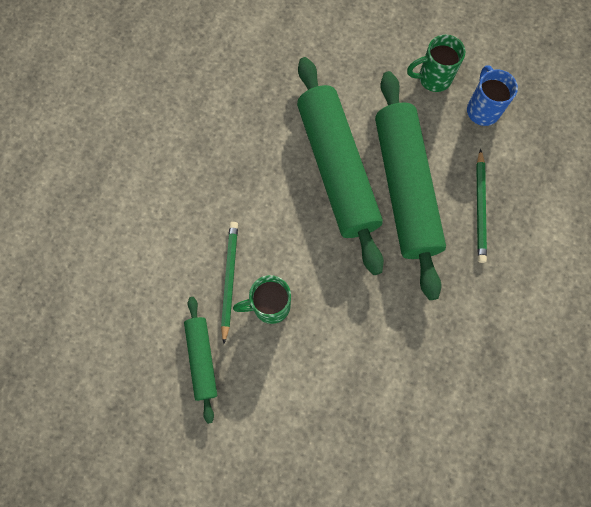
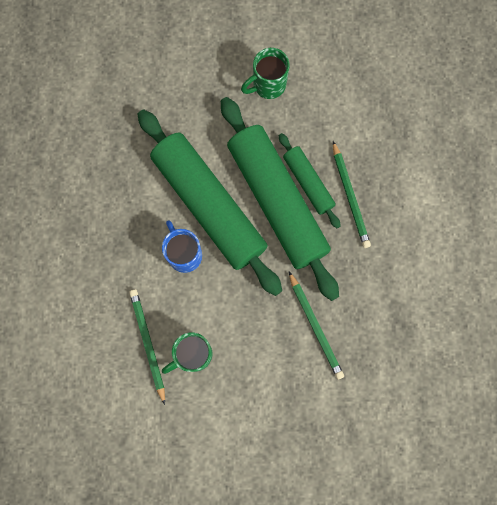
camera: 20 degrees left, 5 degrees up
(202, 359) = (150, 425): green rolling pin -> green rolling pin (308, 183)
(403, 322) = (315, 326): none -> green pencil
(482, 109) = (323, 100): blue mug -> blue mug (184, 254)

